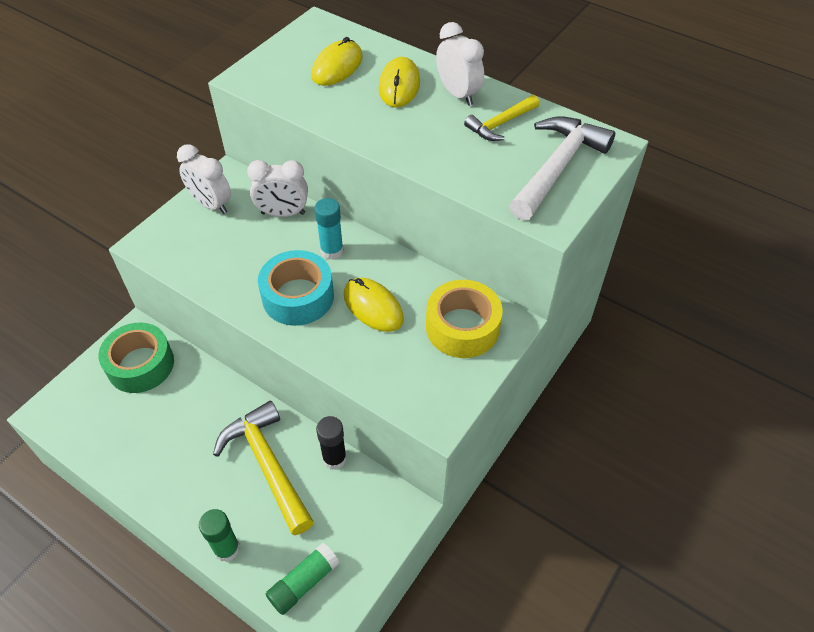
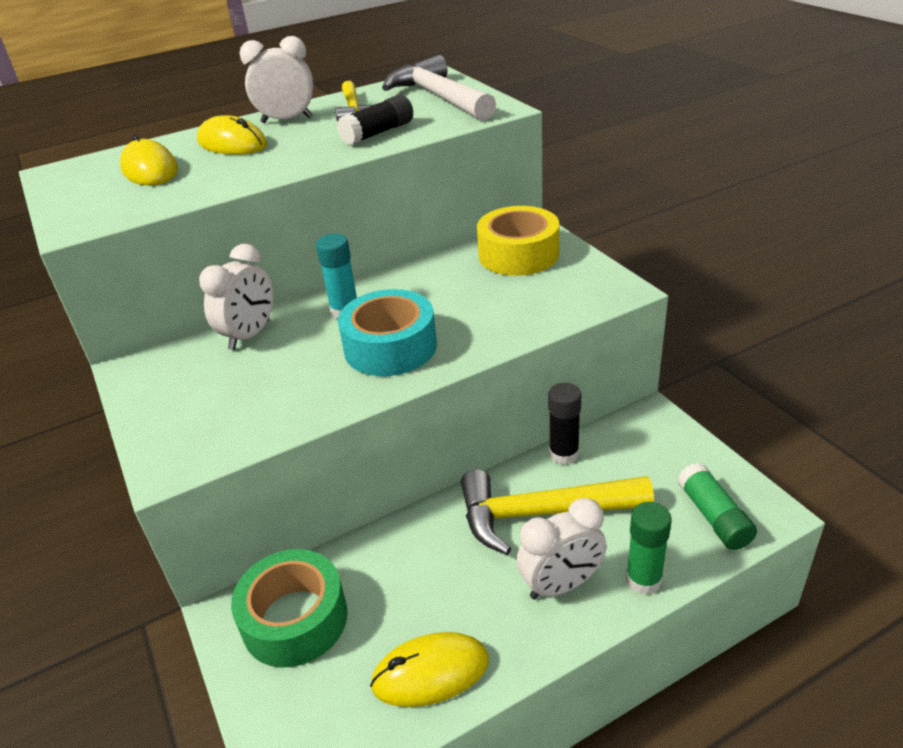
camera: 60 degrees left, 15 degrees down
(211, 204) = (167, 391): white clock -> white clock (561, 585)
(373, 307) = (449, 299): yellow mouse -> yellow mouse (430, 672)
(457, 160) = (378, 133): none -> black glue stick

